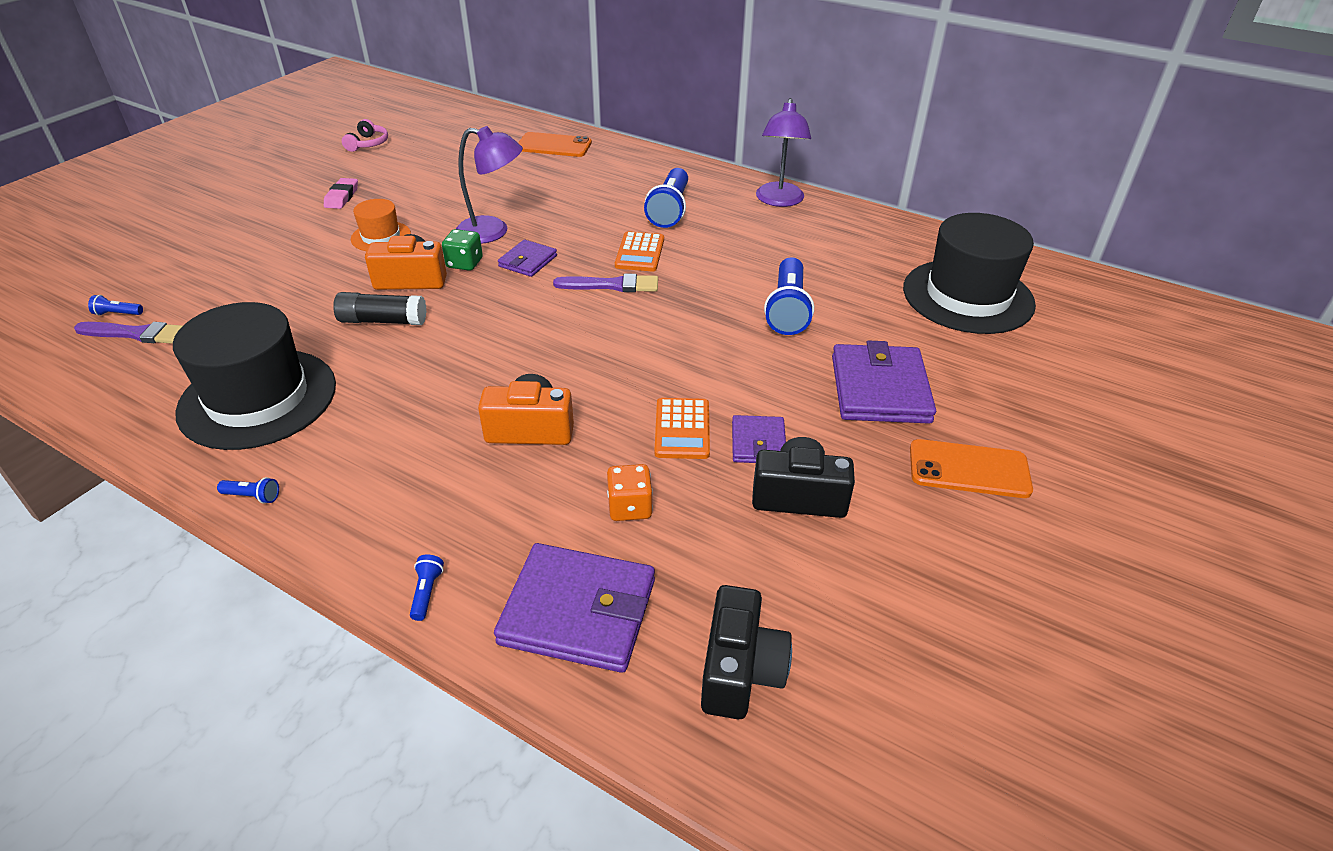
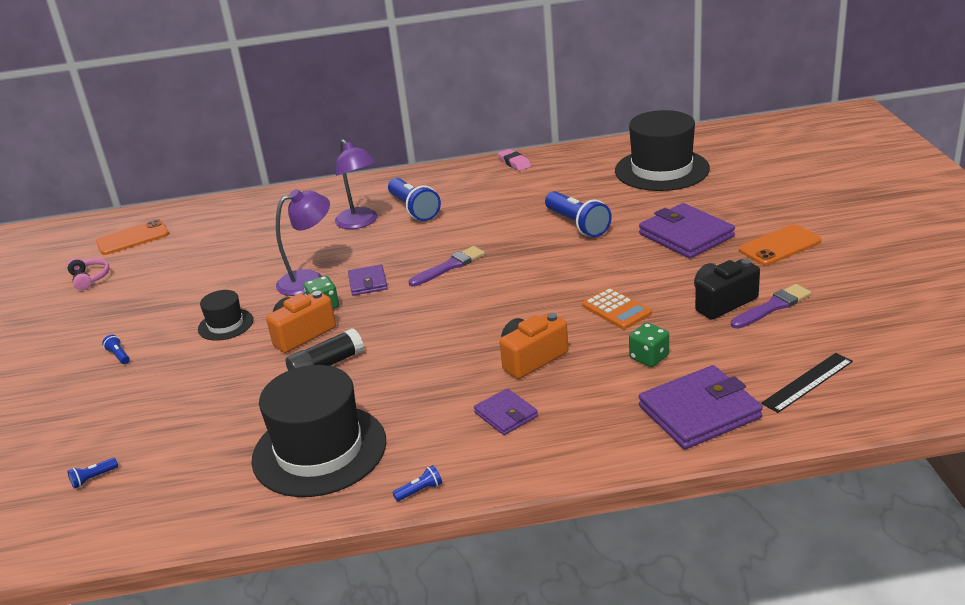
camera: 35 degrees left, 10 degrees down
(137, 334) = (139, 478): purple brush -> purple brush (772, 307)
(342, 197) = (140, 319): pink eraser -> pink eraser (514, 163)
(381, 236) = (225, 324): orange hat -> black hat
(427, 592) = (609, 457): blue flashlight -> blue flashlight (118, 355)
(554, 145) = (256, 211): orange phone -> orange phone (132, 238)
(630, 507) = (649, 357): orange dice -> green dice
(639, 253) = (436, 241): orange calculator -> none
(740, 670) = (807, 382): black camera -> black ruler
(758, 443) = (665, 292): purple wallet -> purple wallet (506, 414)
(779, 201) = (476, 172): purple lamp -> purple lamp (360, 223)

